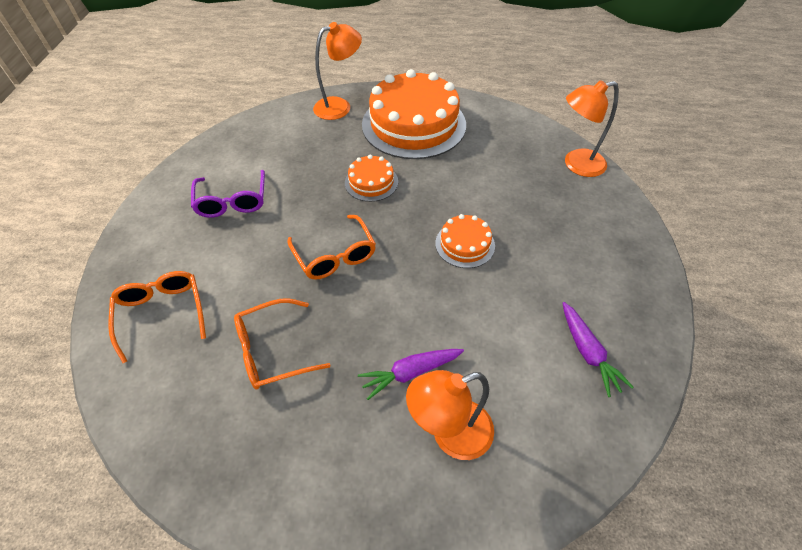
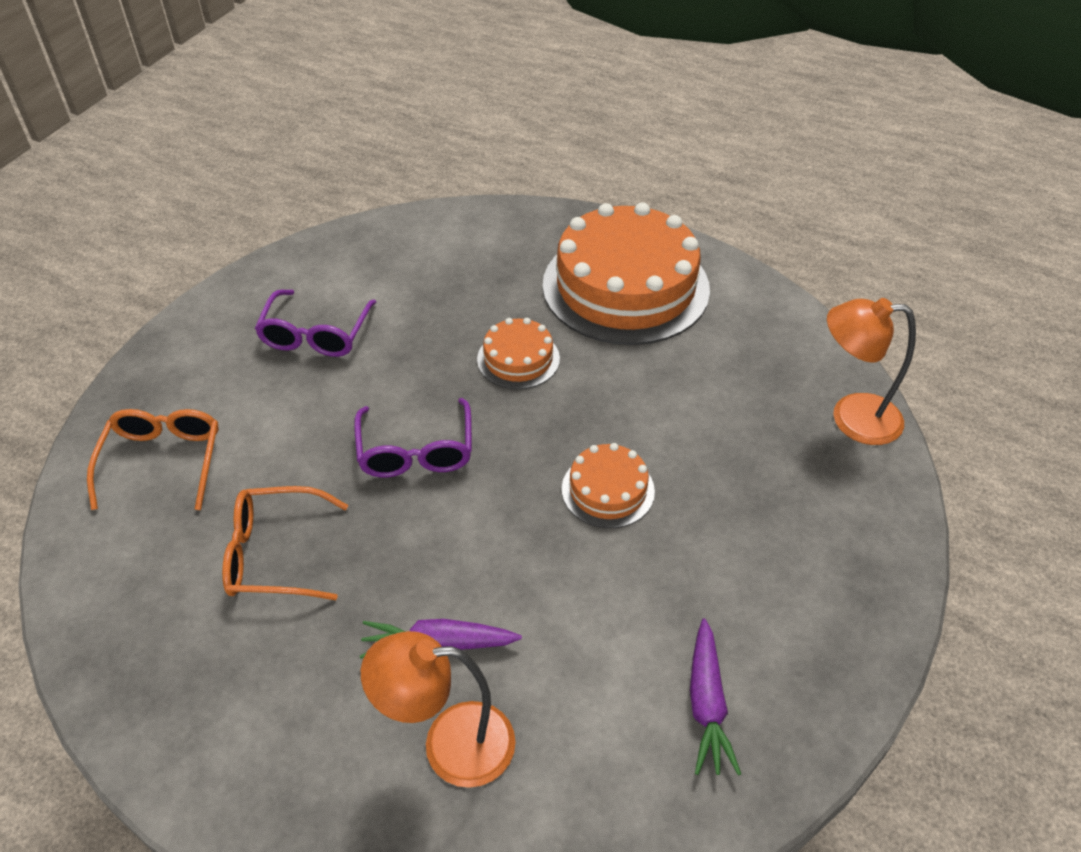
camera: 20 degrees right, 5 degrees down
(335, 256) = (416, 451): orange glasses -> purple glasses
(339, 106) = (529, 231): orange lamp -> none

